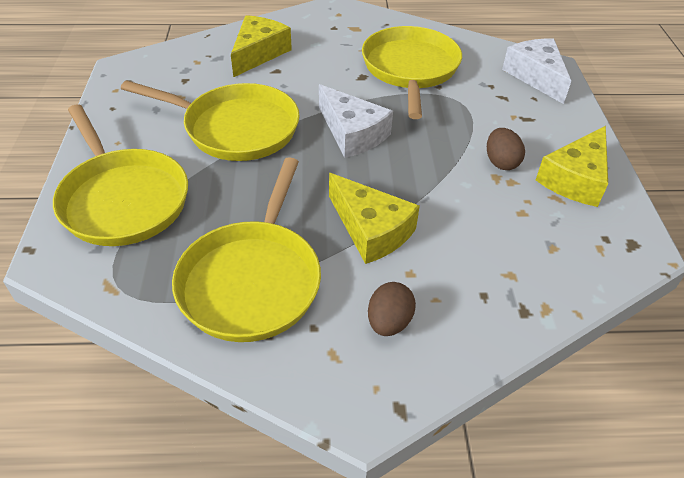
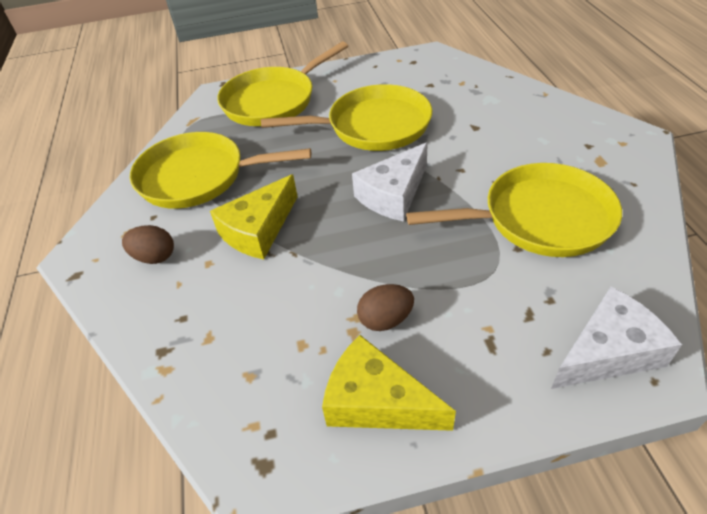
camera: 85 degrees right, 0 degrees up
(235, 128) = (373, 126): yellow pan -> yellow pan turned 105 degrees counterclockwise
(258, 53) = (498, 110): yellow cheese -> none

